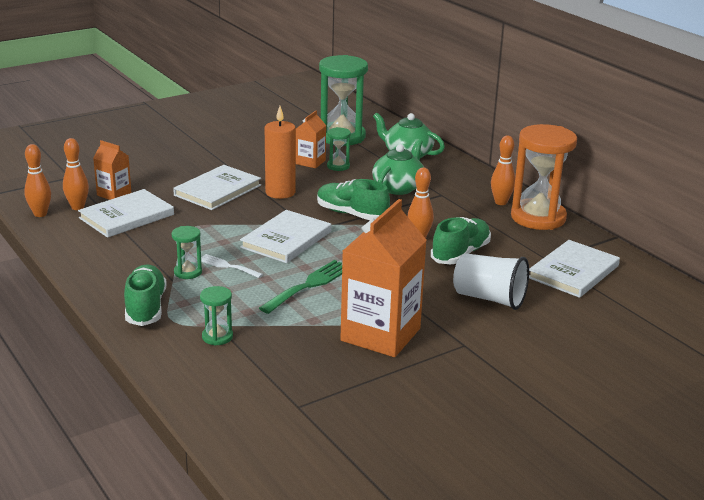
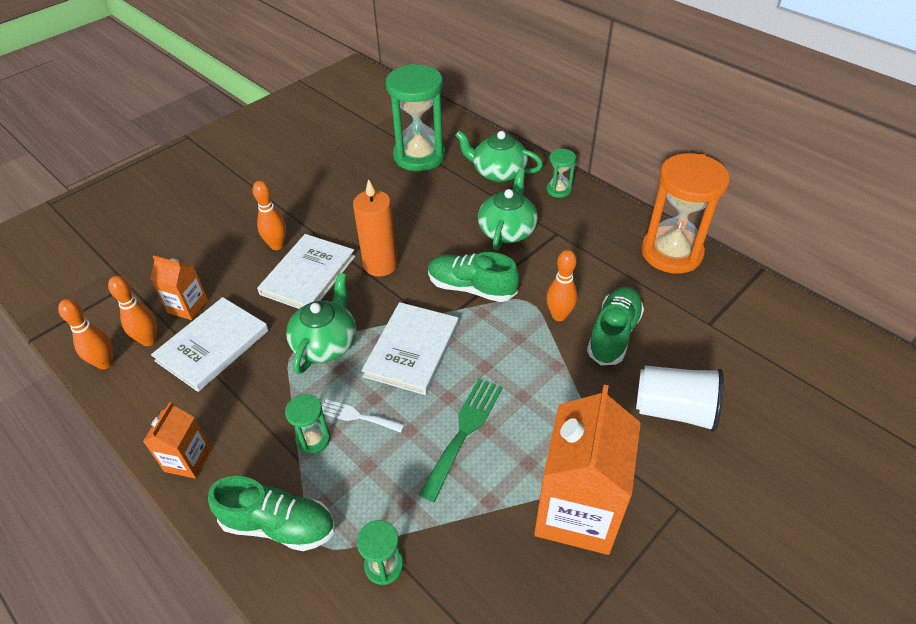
camera: 10 degrees left, 20 degrees up
(145, 308) = (279, 525): green shoe -> green shoe turned 120 degrees clockwise
(217, 227) = (326, 343): none -> green teapot
(310, 162) = (398, 205): orange carton -> orange carton (188, 460)
(338, 166) = (431, 206): green hourglass -> green hourglass (558, 190)
(500, 202) = (623, 234): orange bowling pin -> orange bowling pin (277, 245)
(573, 272) = (744, 340): white book -> none

